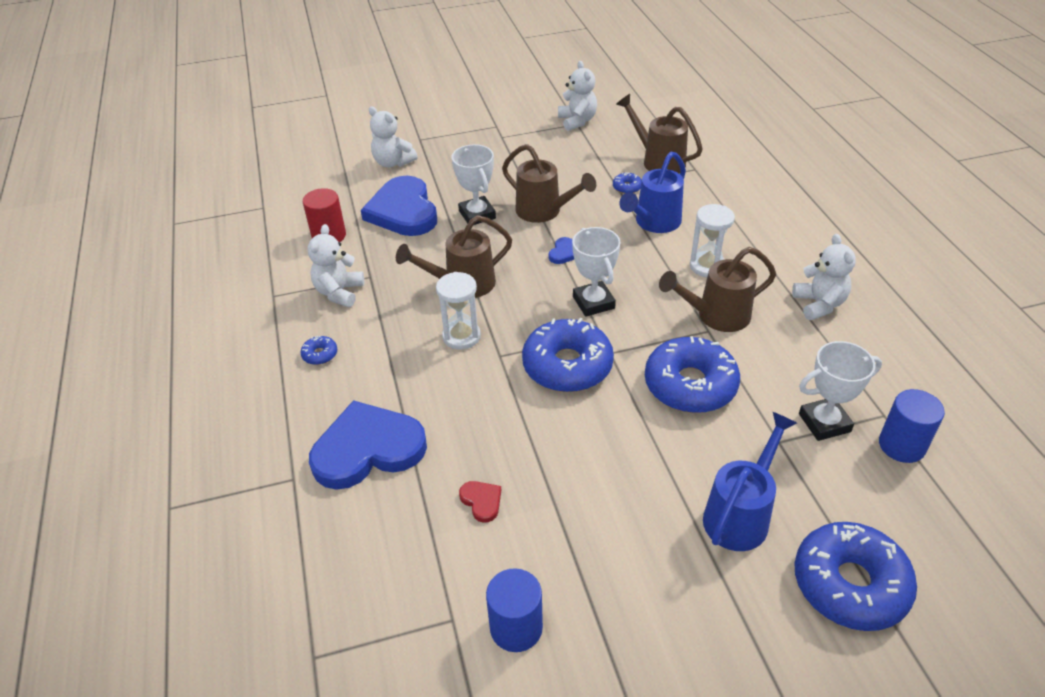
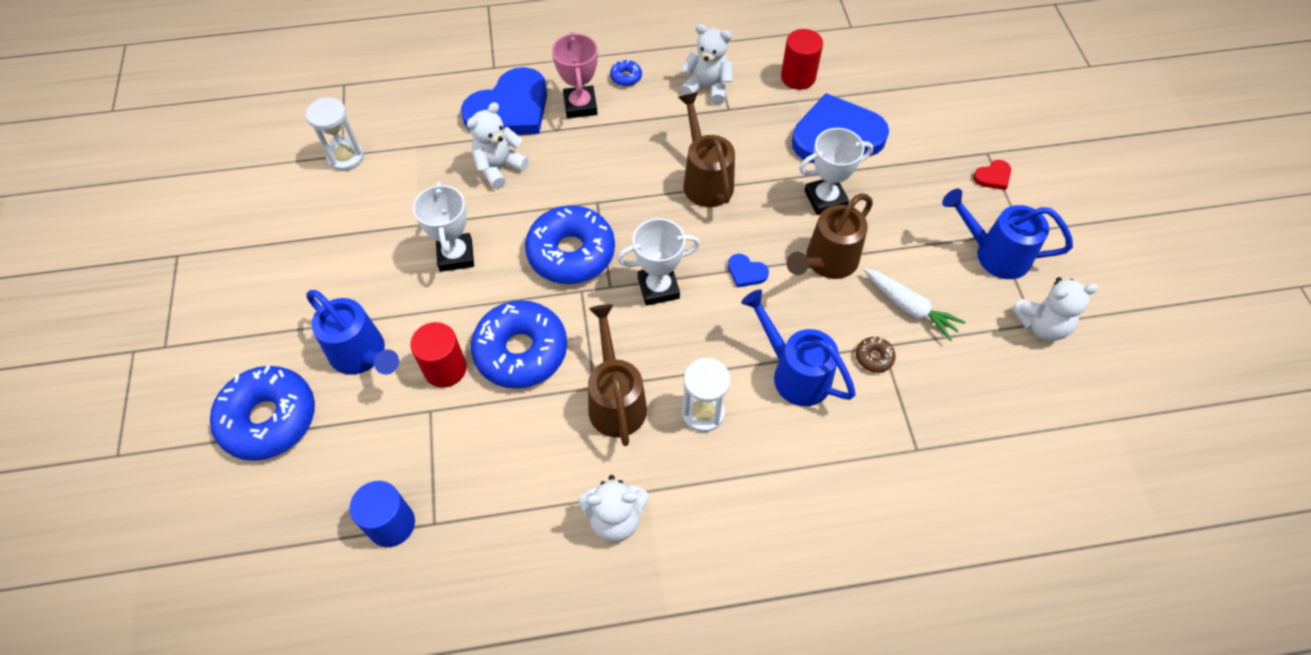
camera: 95 degrees right, 15 degrees up
(363, 386) = (580, 105): none -> pink trophy
(368, 449) = (510, 109): blue heart -> blue heart turned 60 degrees clockwise
(393, 162) = (934, 127): white teddy bear -> white teddy bear (499, 167)
(461, 336) = (629, 175): white hourglass -> white hourglass (346, 157)
(481, 501) = (436, 178): red heart -> red heart (993, 177)
(516, 627) = (321, 190): blue cylinder -> none
(520, 137) = (994, 254): none -> blue watering can
(577, 172) = (909, 308): none -> white carrot
(627, 187) = (874, 357): blue donut -> brown donut
(658, 161) = (937, 407): brown watering can -> none
(729, 439) = (445, 369): none -> red cylinder
(824, 423) = (440, 460): white trophy -> white trophy (456, 255)

